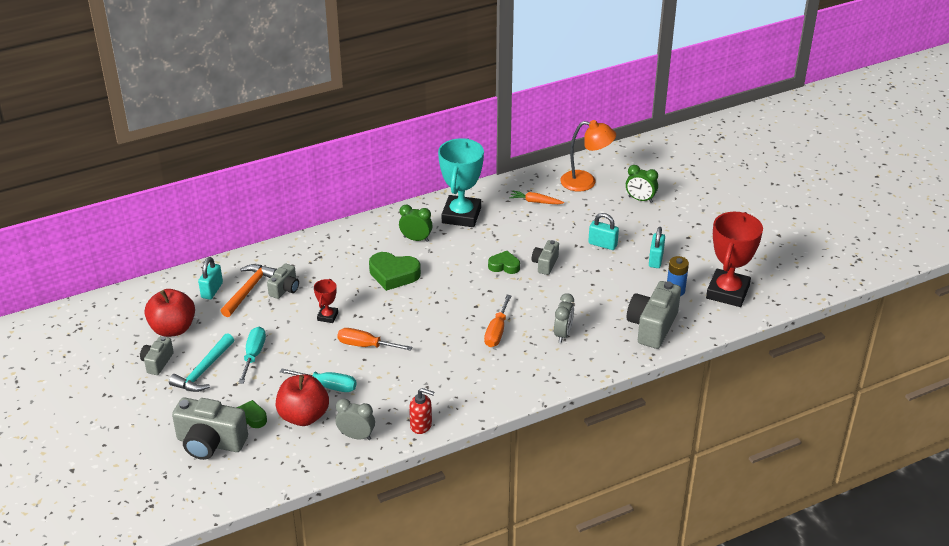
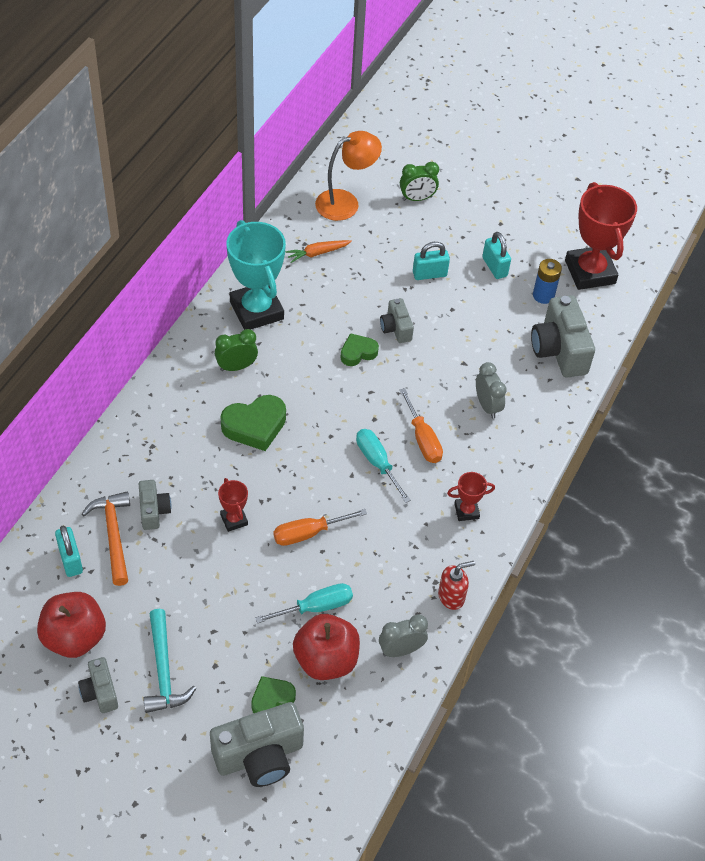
camera: 40 degrees left, 15 degrees up
(253, 355) = (200, 617): turquoise screwdriver -> turquoise screwdriver (377, 463)
(483, 384) = (466, 511): none -> red trophy

